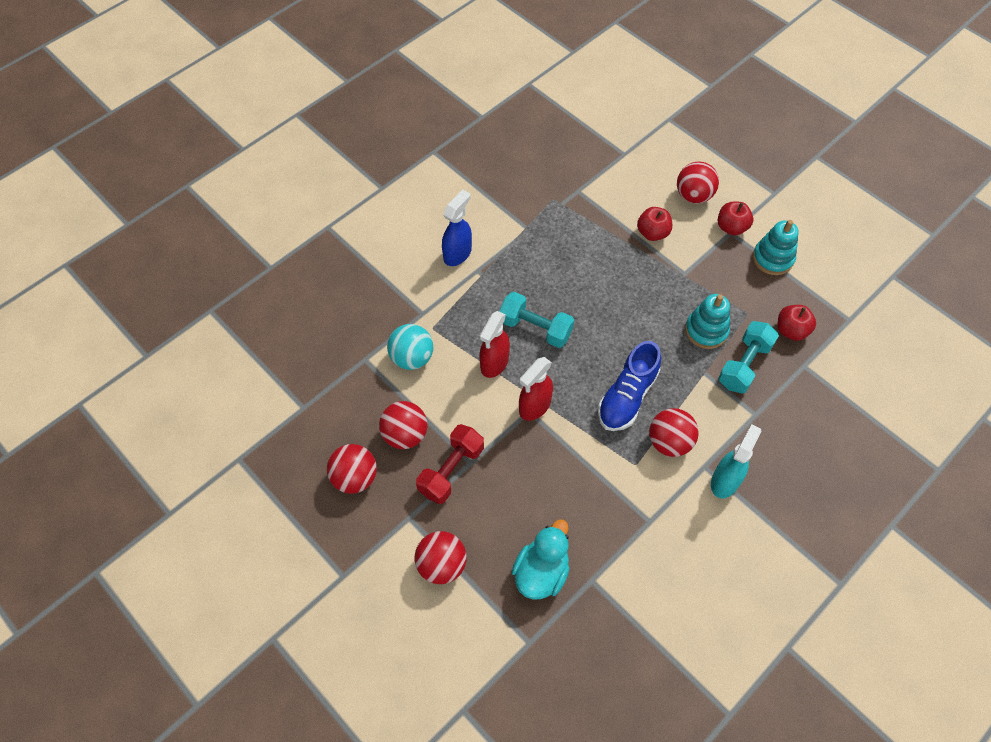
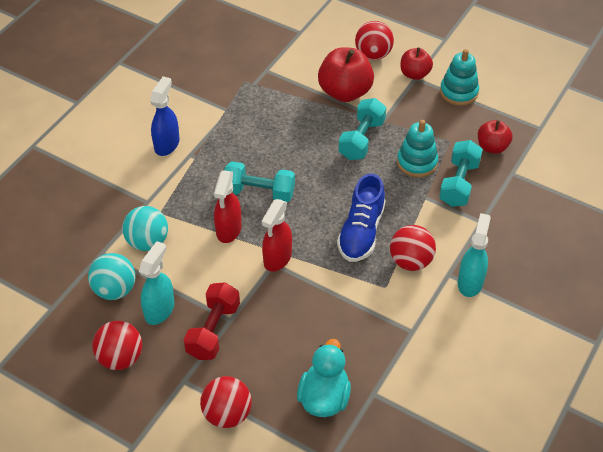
camera: 15 degrees left, 10 degrees down
(368, 402) = (115, 290): none -> turquoise ball
(405, 435) = (160, 310): red ball -> turquoise spray bottle
(652, 233) = (345, 92): red apple -> red apple, size x1.68
(655, 291) = (362, 139): none -> turquoise dumbbell

